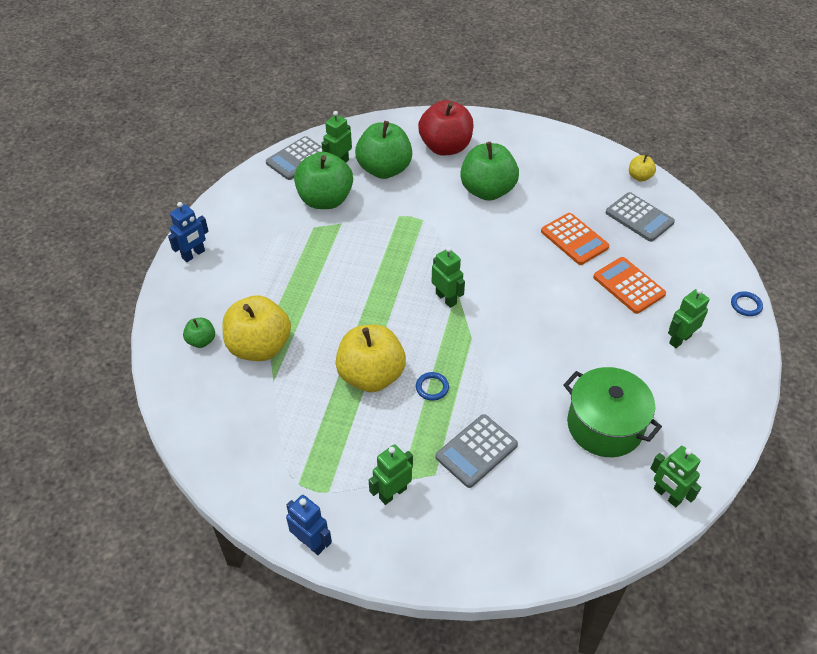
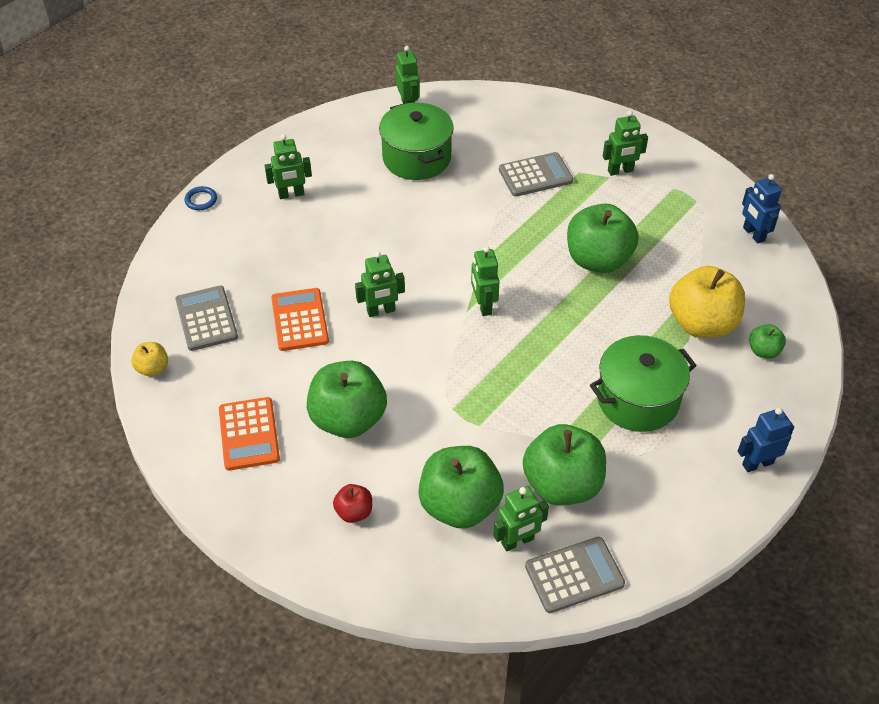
camera: 155 degrees left, 0 degrees up
(293, 269) = (637, 399): none -> green pot
(311, 542) = (698, 162): blue robot -> blue robot (753, 234)
(371, 375) = (598, 260): yellow apple -> green apple
(432, 387) = (546, 231): blue ring -> none
(445, 147) = (354, 512): red apple -> red apple, size x0.47
(521, 266) = (381, 311): none -> green robot
(628, 286) = (290, 254): orange calculator -> orange calculator (249, 434)

